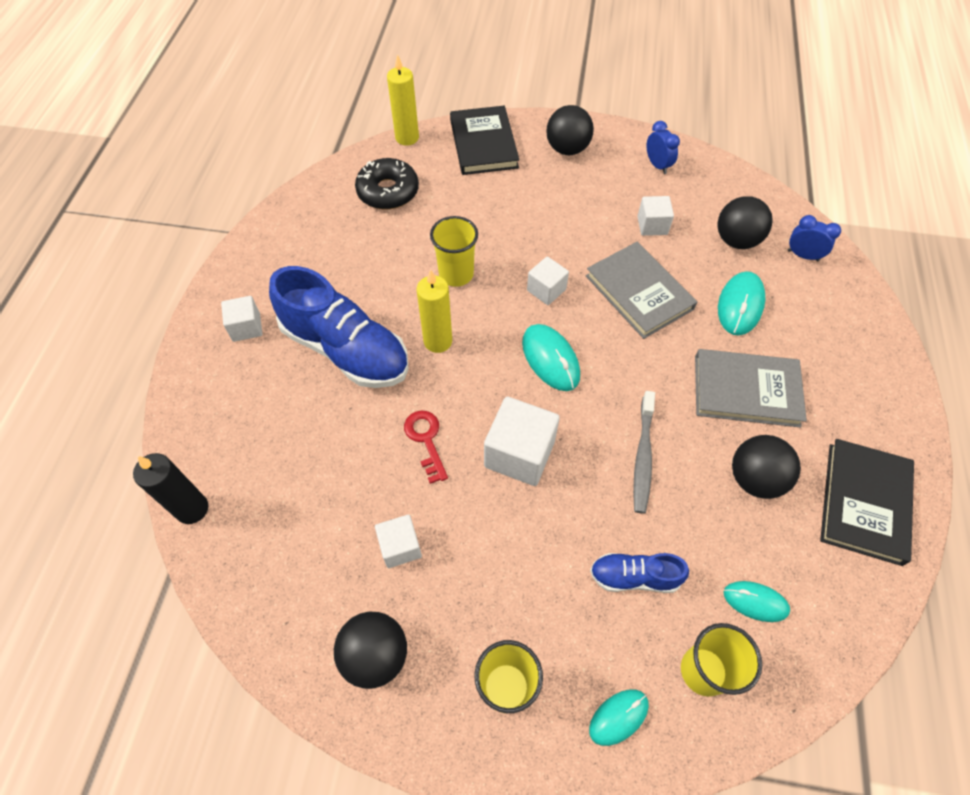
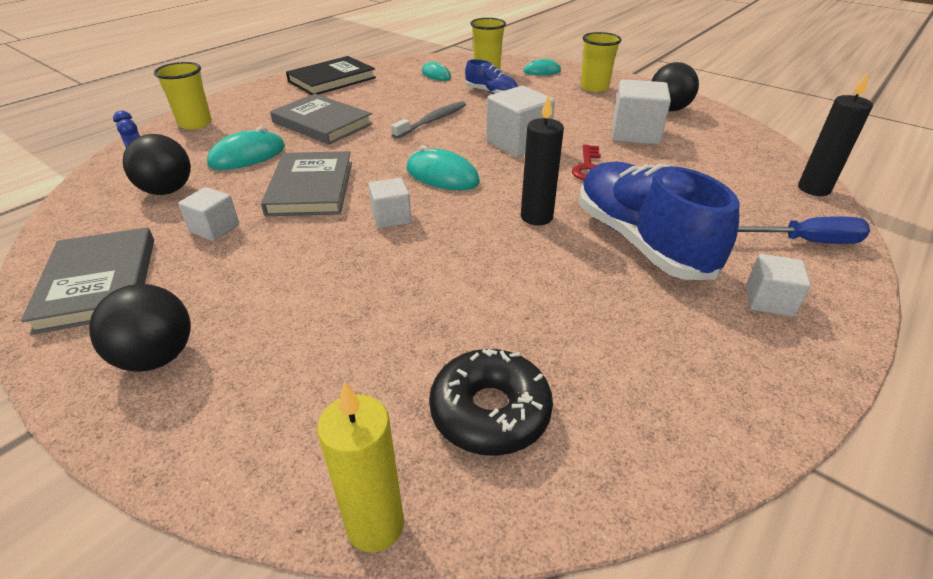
camera: 150 degrees left, 20 degrees down
(211, 410) = (806, 241): none -> blue screwdriver
(400, 547) = (635, 134): white cube -> white cube, size x1.69
(438, 341) = (536, 217): yellow candle -> black candle
(456, 274) = (472, 262): yellow cup -> yellow cup (195, 123)
(483, 144) = (257, 431): black book -> none
(550, 359) = (442, 176): turquoise mouse -> turquoise mouse turned 60 degrees counterclockwise
(657, 165) = (99, 283): blue clock -> grey book
(754, 479) = (376, 98): black ball -> none

